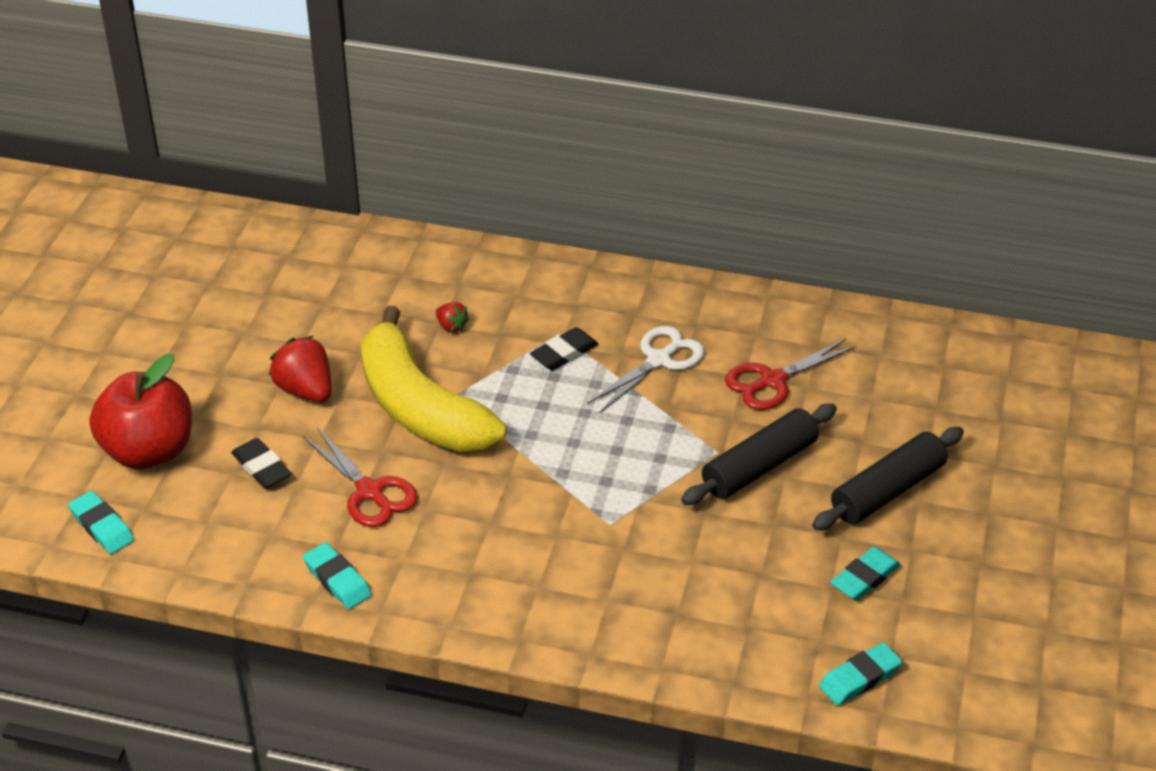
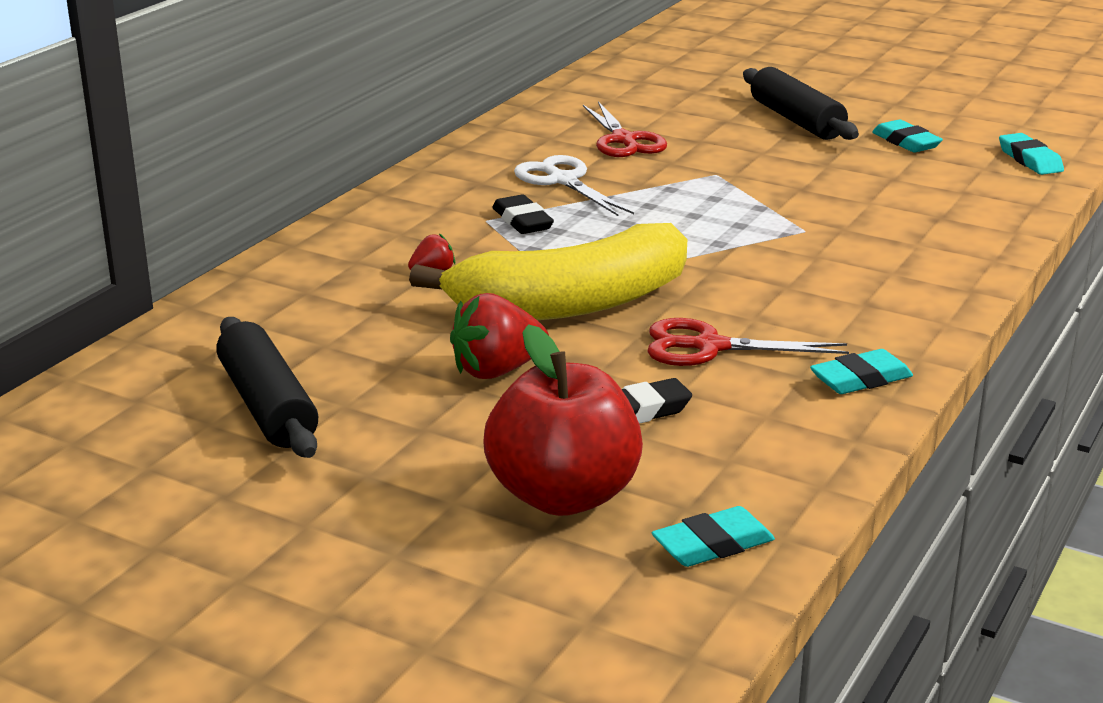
camera: 75 degrees left, 15 degrees down
(369, 491) = (710, 347): red scissors -> red scissors turned 150 degrees counterclockwise
(759, 467) = (745, 160): black rolling pin -> black rolling pin (268, 406)

